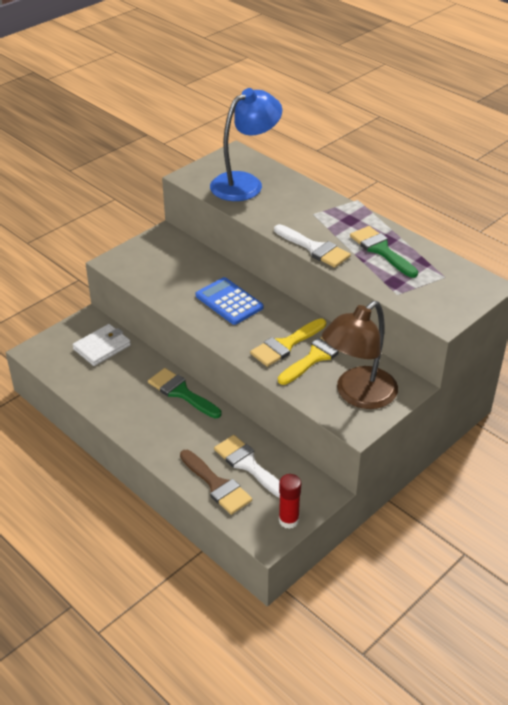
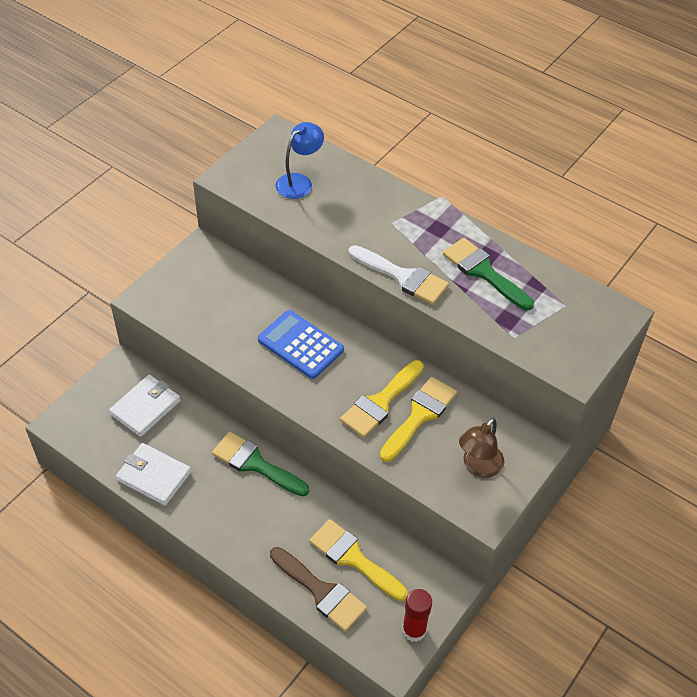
camera: 10 degrees left, 10 degrees up
(98, 393) = (154, 476): none -> white wallet
(245, 183) = (299, 182): blue lamp -> blue lamp, size x0.56
(248, 465) = (353, 558): white brush -> yellow brush
(358, 395) = (478, 467): brown lamp -> brown lamp, size x0.56

